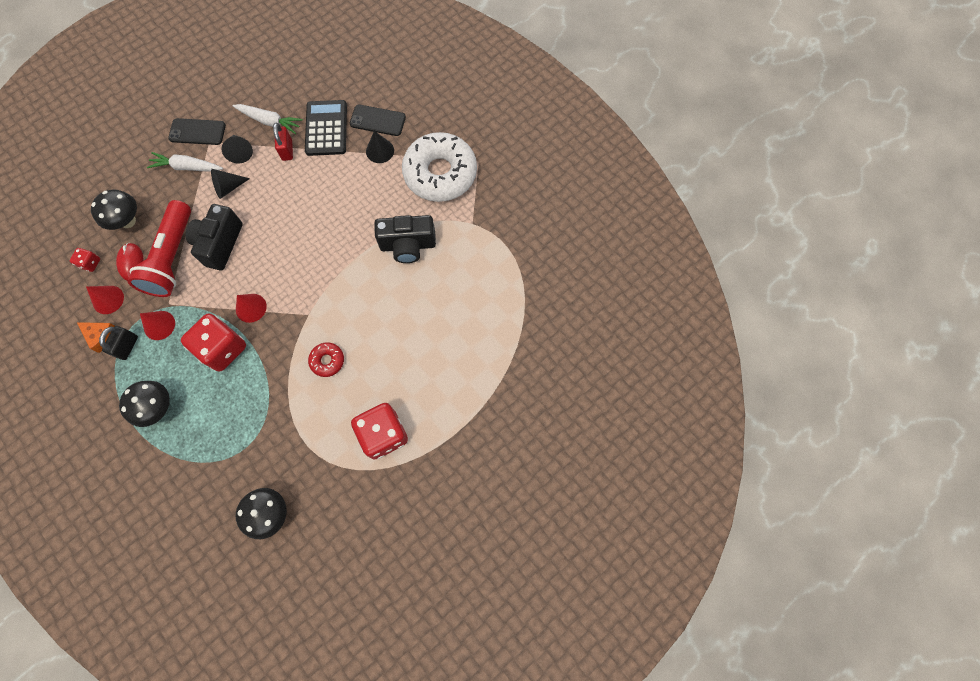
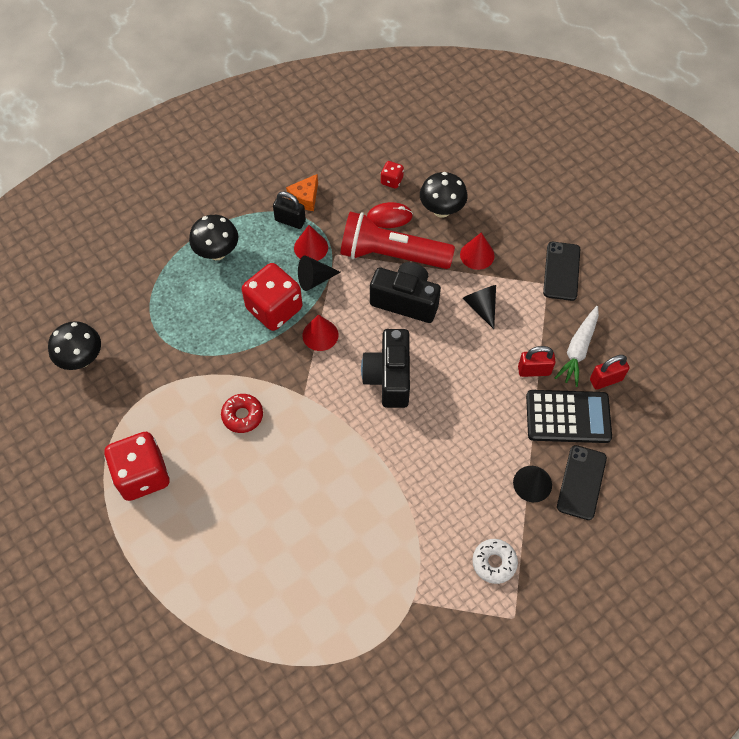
camera: 95 degrees right, 10 degrees down
(108, 299) = (347, 199): red cone -> red cone (477, 255)
(187, 167) = (511, 263): white carrot -> none
(240, 152) = (532, 318): black cone -> black cone (314, 279)
(296, 104) = (606, 380): none -> red padlock
(408, 245) = (386, 514): black camera -> black camera (389, 377)
(440, 173) = (494, 563): white donut -> white donut, size x0.43

